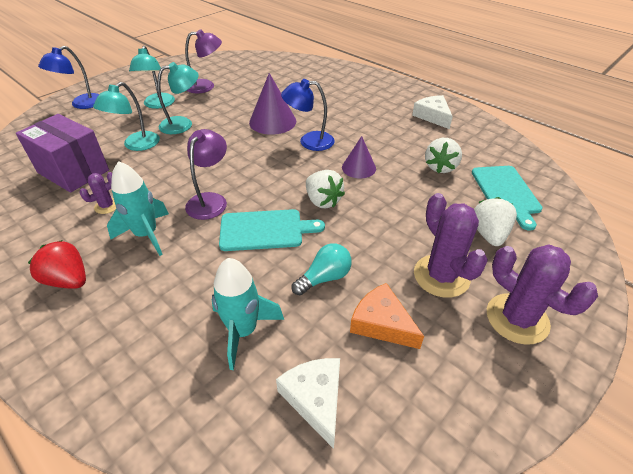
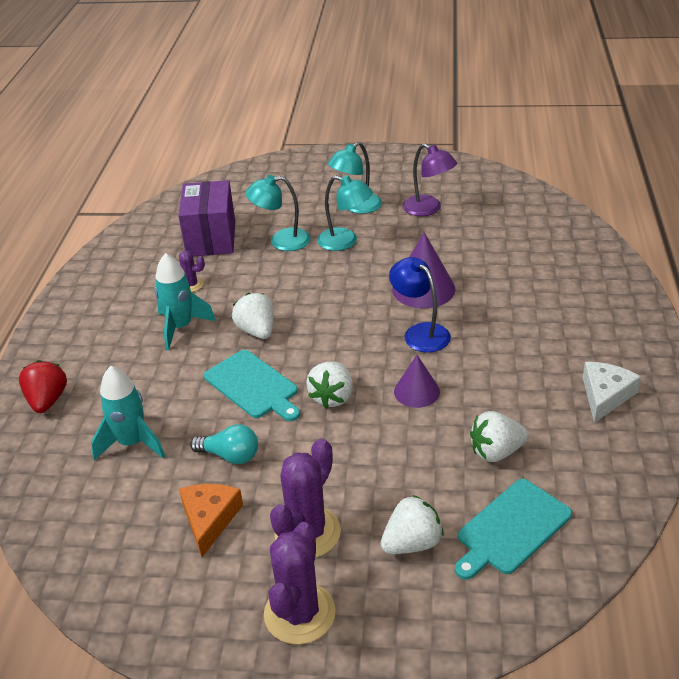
camera: 55 degrees right, 5 degrees down
(68, 280) = (102, 326): red strawberry -> red strawberry (47, 400)
(82, 104) = (301, 172): blue lamp -> none
(210, 200) = (257, 331): purple lamp -> white strawberry
(315, 399) = (103, 519): white cheese -> none

